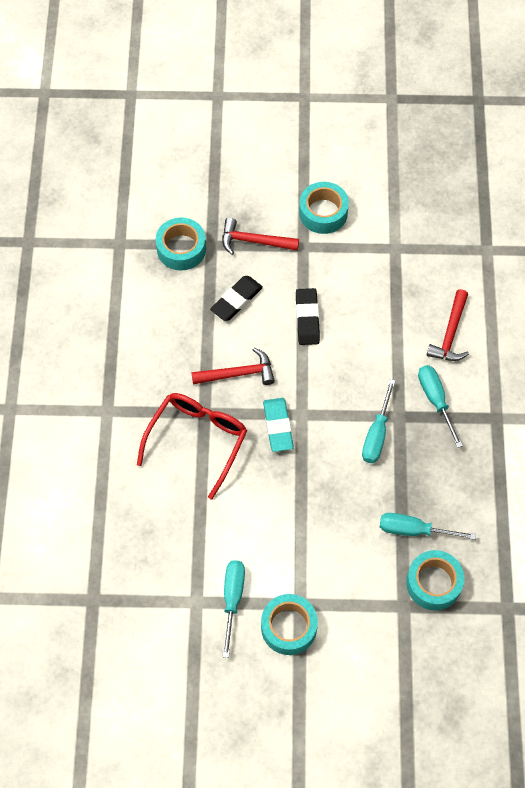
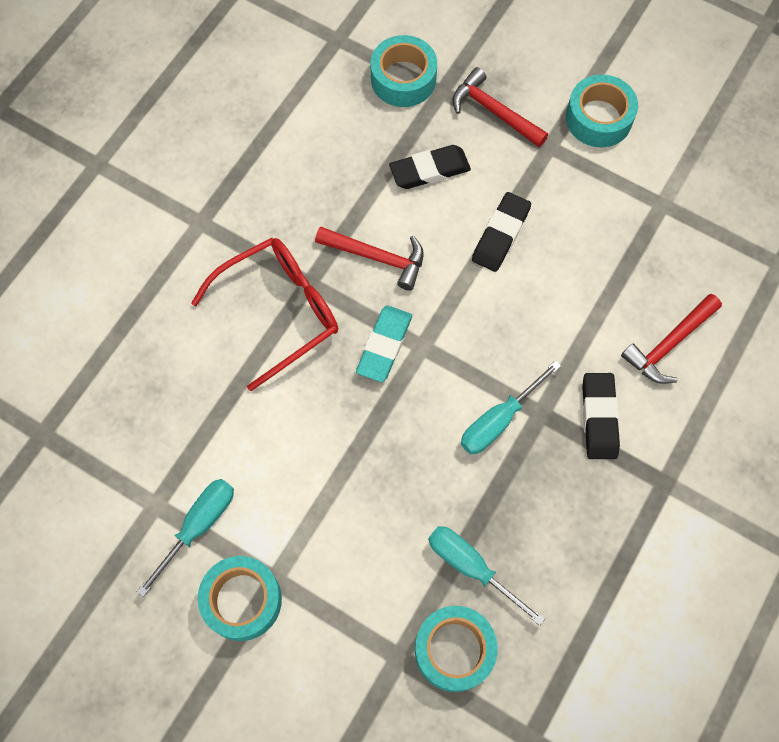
camera: 30 degrees right, 5 degrees up
(435, 400) = (599, 418): turquoise screwdriver -> black eraser

